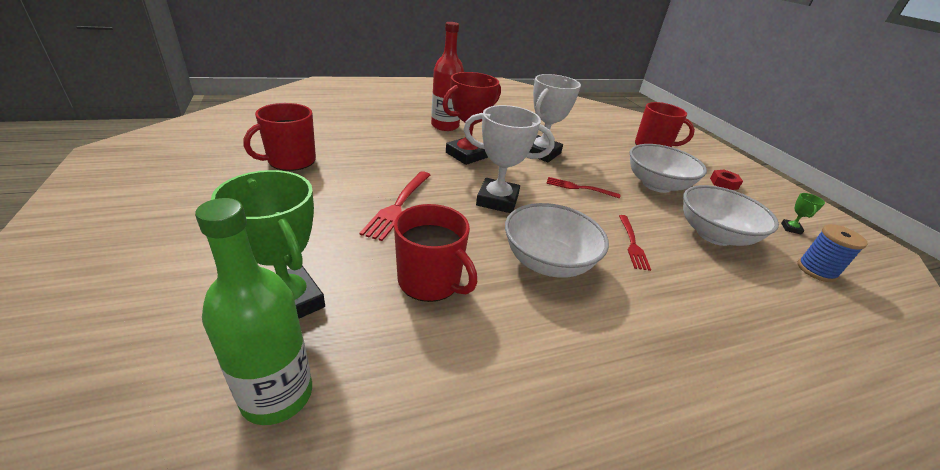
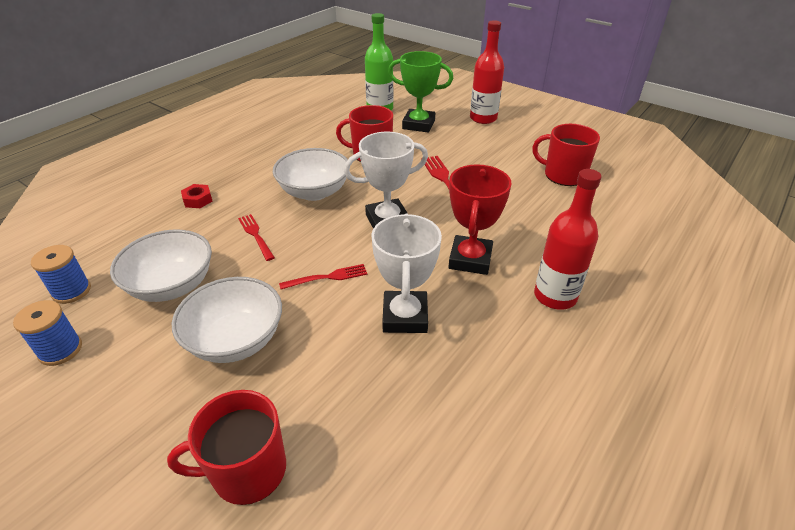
camera: 150 degrees right, 5 degrees up
(189, 259) = (483, 118): none -> red bottle
(290, 161) = (563, 175): red mug -> red mug turned 75 degrees counterclockwise
(723, 183) = (124, 413): red nut -> red nut (198, 200)
(791, 228) = (60, 350): green trophy -> blue spool

